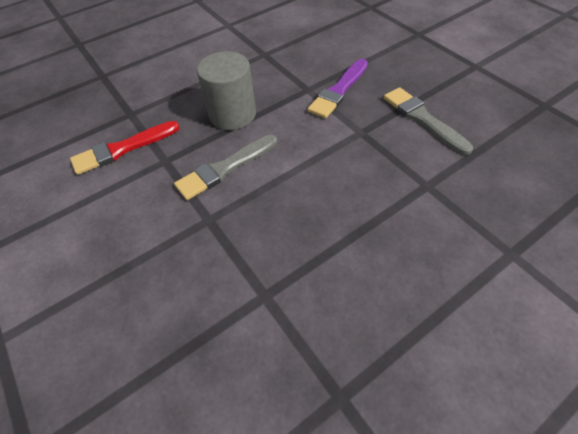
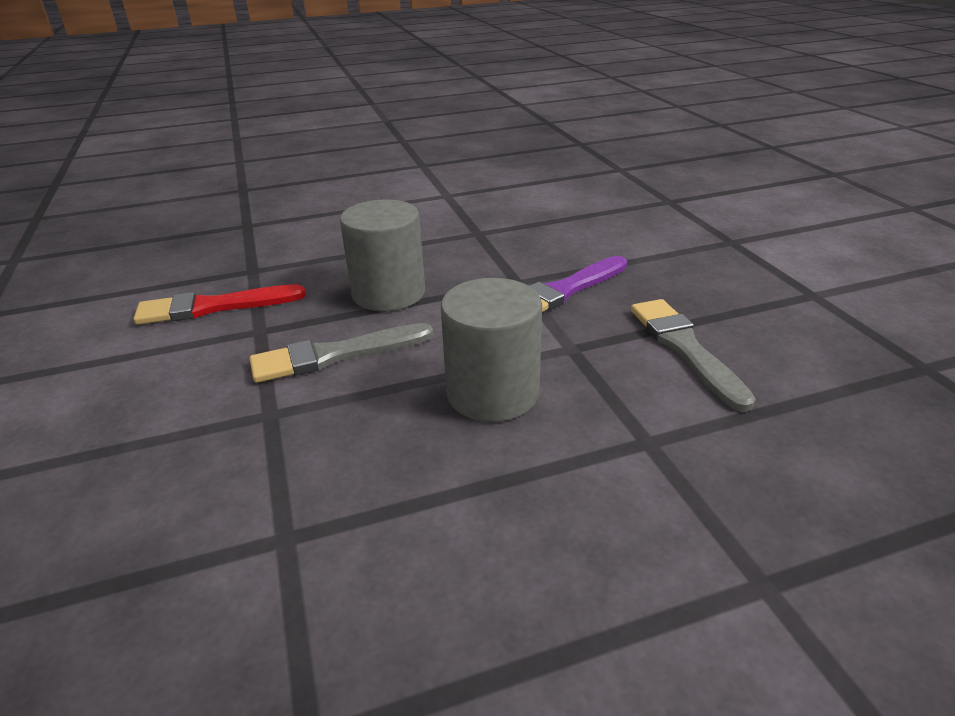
camera: 15 degrees right, 20 degrees down
(331, 174) = (492, 393): none -> grey cylinder

